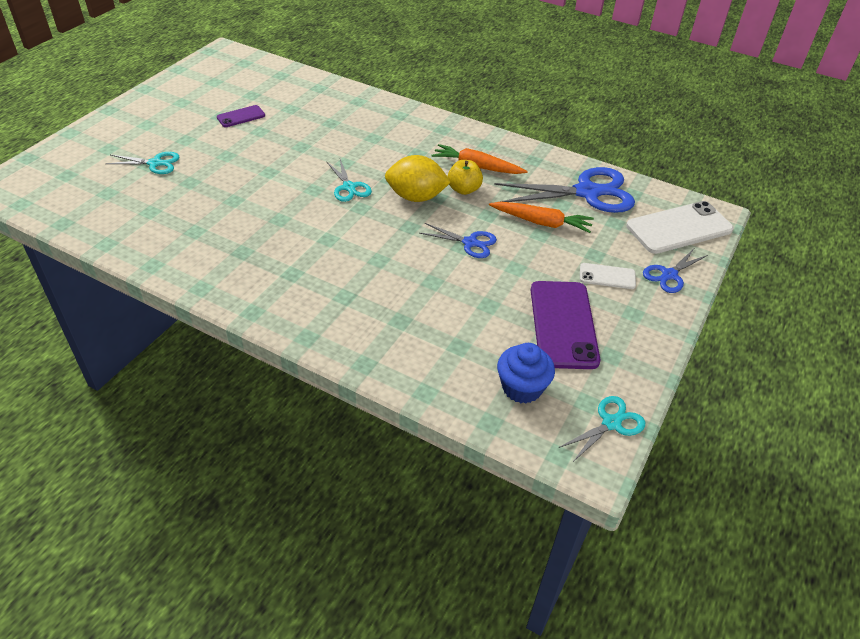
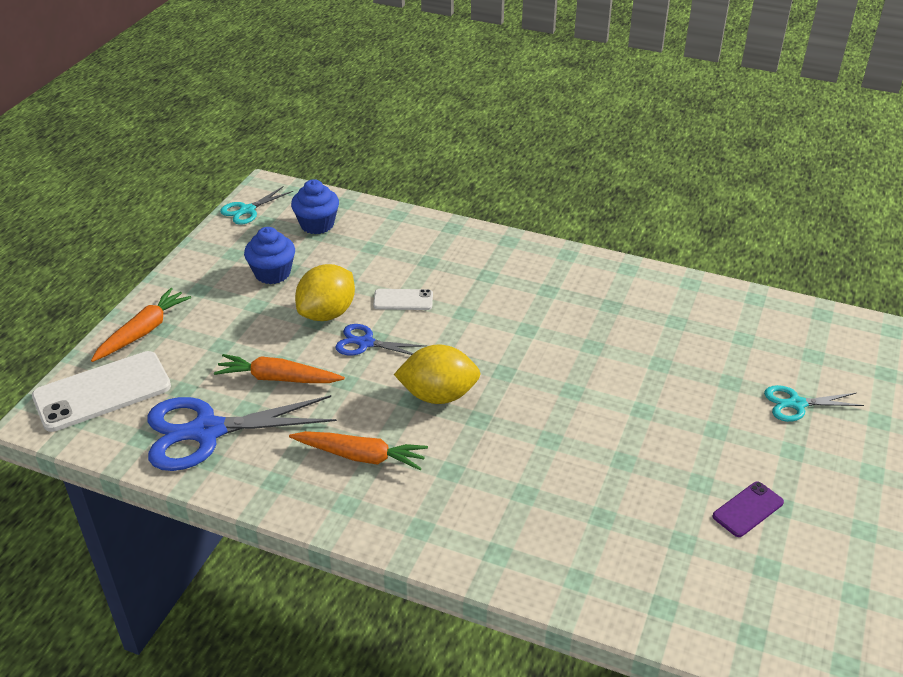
camera: 175 degrees right, 5 degrees down
(349, 187) = (528, 399): turquoise scissors -> none
(464, 189) = (377, 415): yellow apple -> none
(504, 274) = (327, 313): none -> yellow lemon
(563, 324) = (272, 273): purple phone -> blue cupcake
(607, 276) = (214, 322): white phone -> white phone (403, 300)
(669, 275) = (143, 331): blue scissors -> orange carrot

